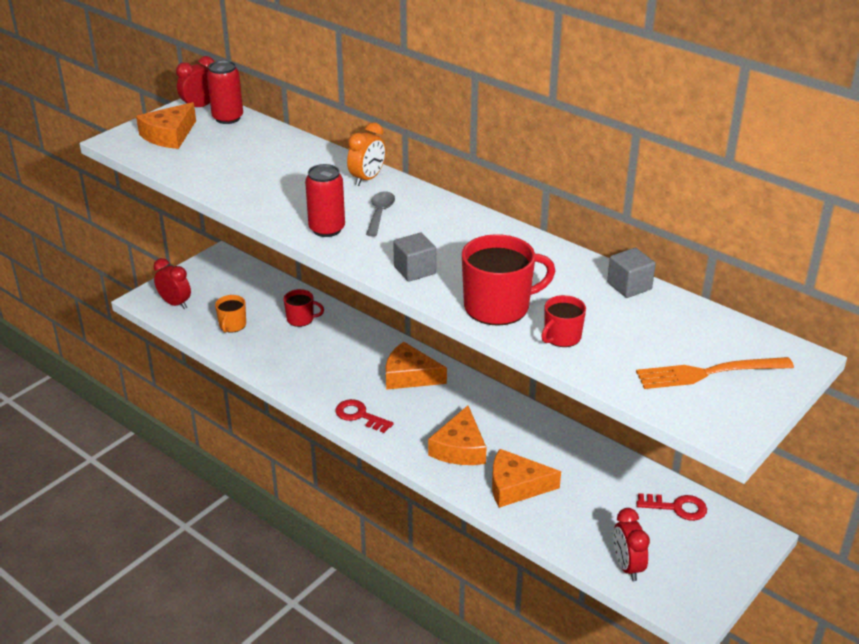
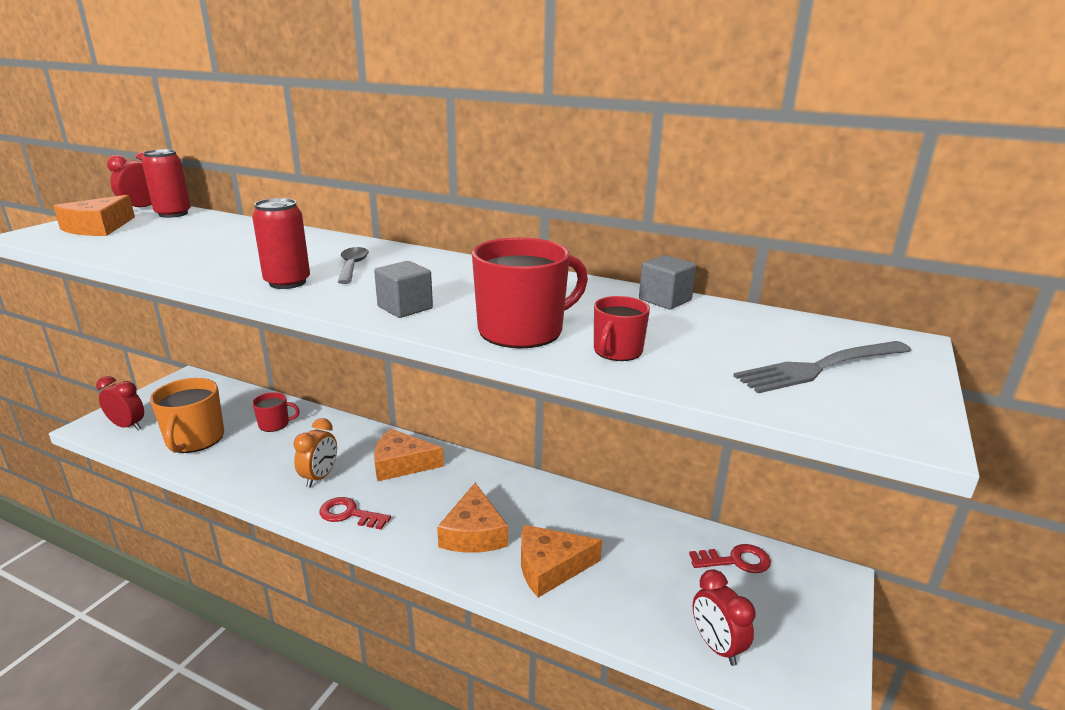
camera: 15 degrees left, 10 degrees down
(232, 325) = (194, 439): orange mug -> orange mug, size x1.81
(367, 179) = (334, 243): orange clock -> orange clock (319, 477)
(708, 373) = (820, 368): orange fork -> grey fork

